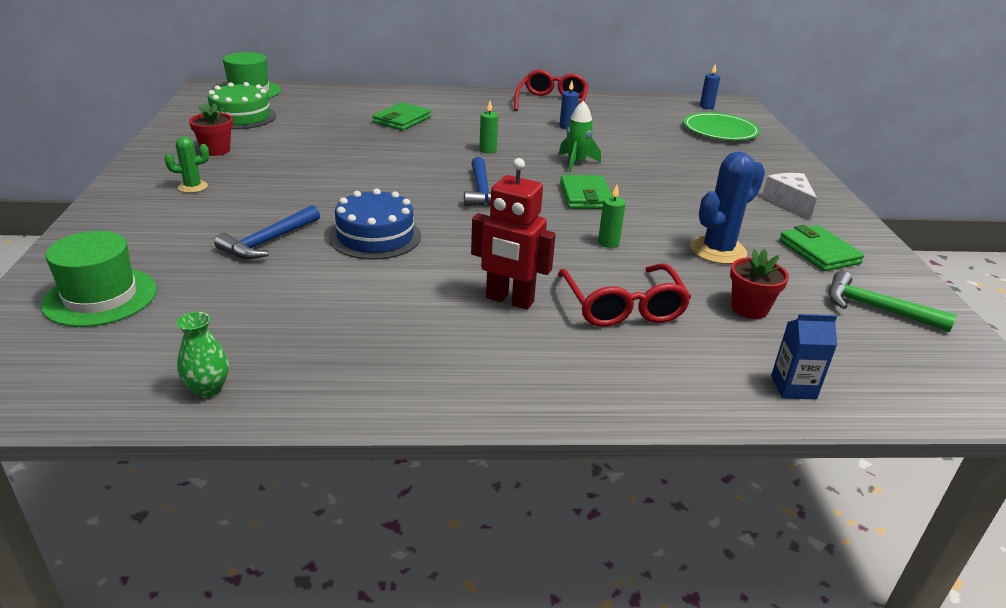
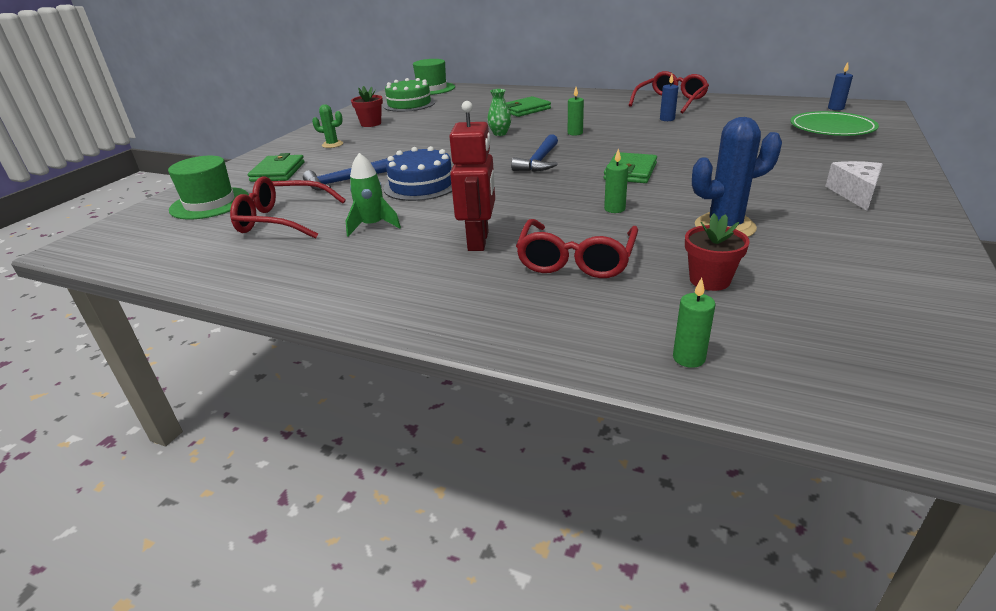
camera: 30 degrees right, 0 degrees up
(208, 389) = (208, 267): green vase -> green vase (500, 133)
(241, 307) = (282, 220): none -> red glasses
(509, 300) = (479, 241): red robot -> red robot turned 135 degrees counterclockwise
(576, 163) = (647, 146): green rocket -> green rocket (373, 225)
(793, 387) = (688, 358): blue carton -> green candle
(819, 252) = (848, 241): green wallet -> green wallet (278, 172)
(876, 308) = (874, 303): green hammer -> none

